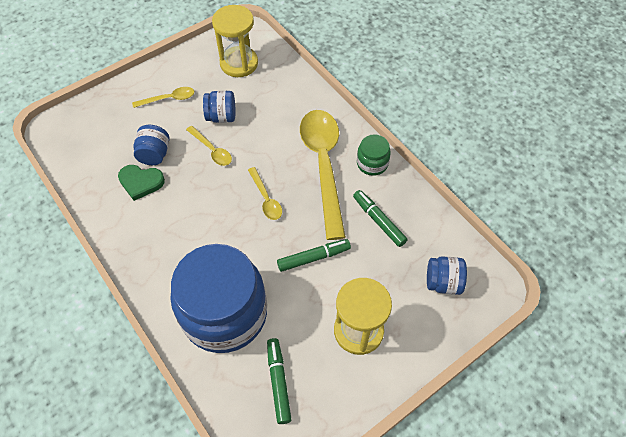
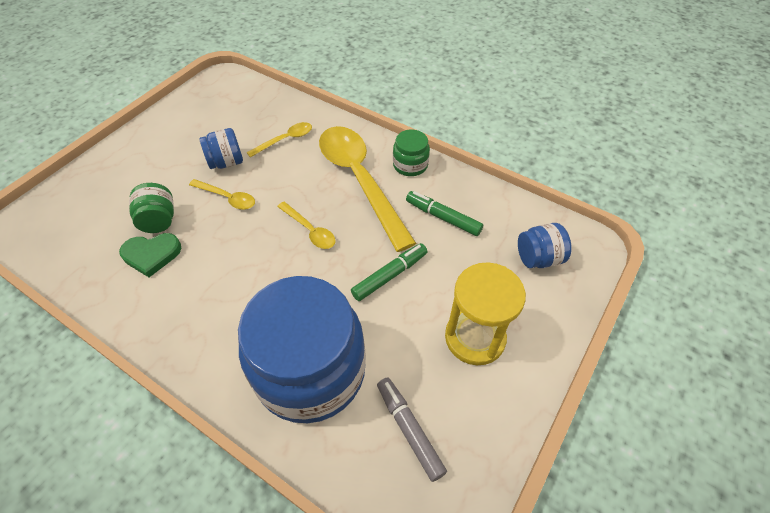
camera: 20 degrees left, 5 degrees down
(154, 154) = (159, 220): blue jar -> green jar
(169, 99) = (157, 160): yellow spoon -> yellow spoon (285, 140)
(239, 63) = (227, 108): yellow hourglass -> none
(278, 382) = (409, 430): green marker -> grey marker

